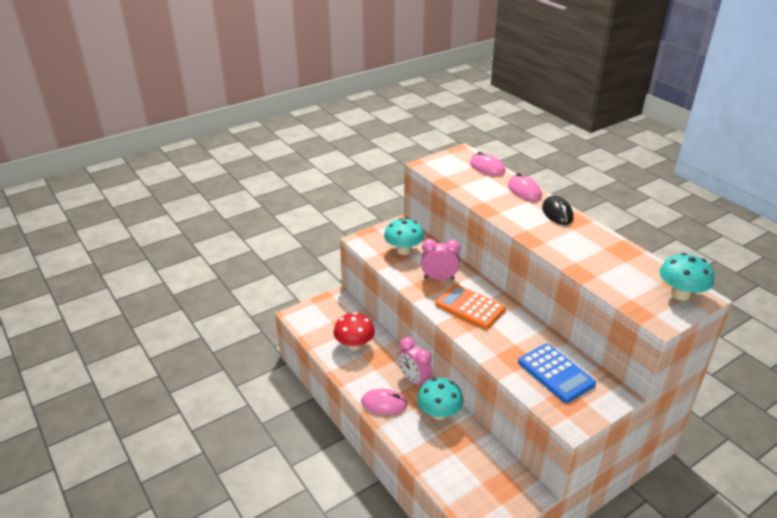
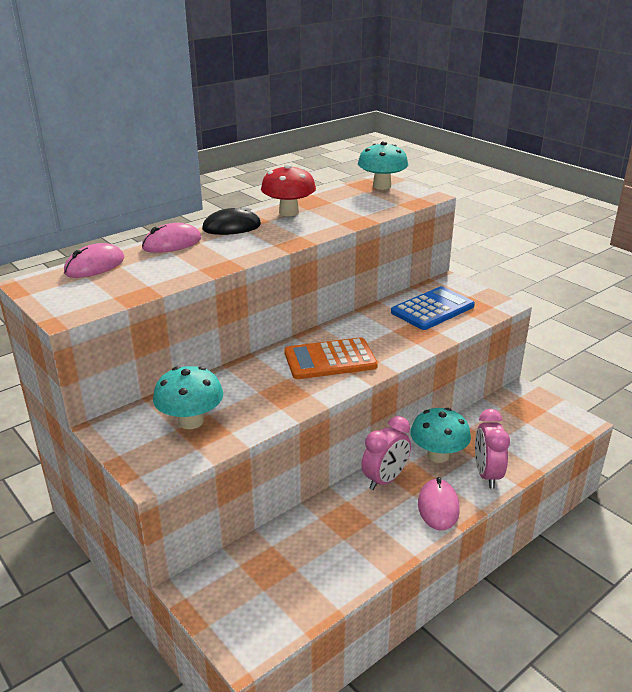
camera: 95 degrees left, 5 degrees down
(354, 345) = (322, 551): red mushroom -> red mushroom (289, 212)
(439, 278) = (267, 385): pink clock -> pink clock (487, 474)
(470, 307) = (330, 360): orange calculator -> orange calculator turned 45 degrees clockwise

